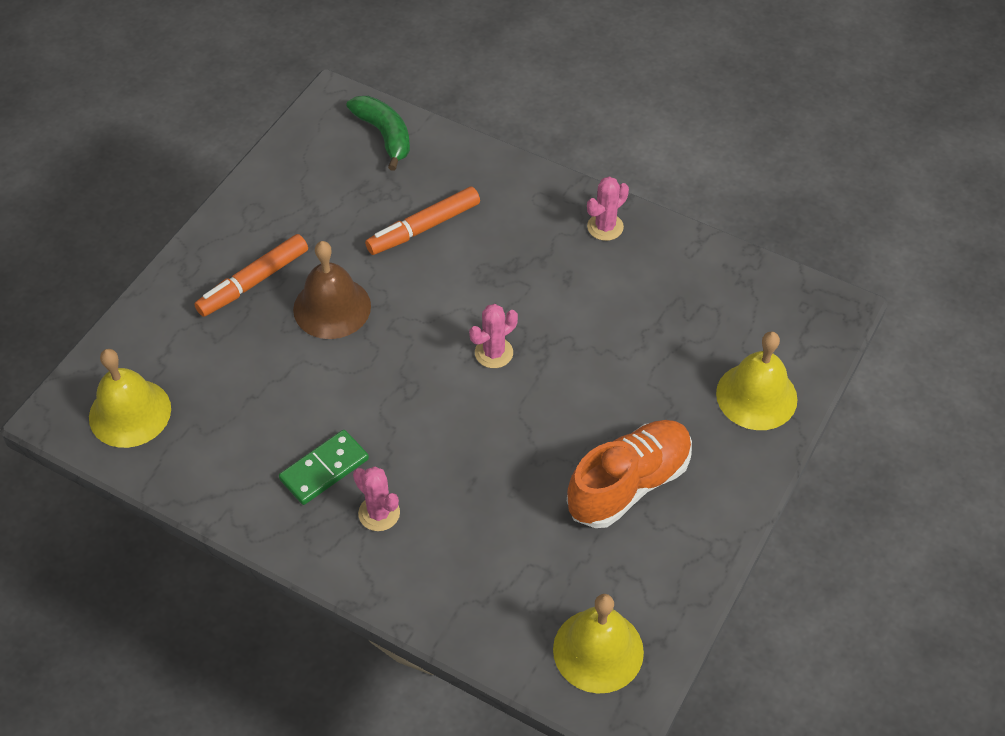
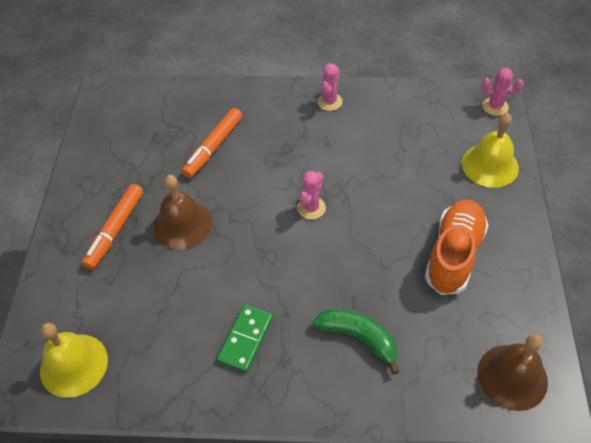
camera: 25 degrees left, 0 degrees up
(379, 513) = (304, 352): pink cactus -> pink cactus (495, 106)
(384, 135) = (151, 100): green banana -> green banana (358, 338)
(598, 650) = (512, 377): yellow bell -> brown bell

